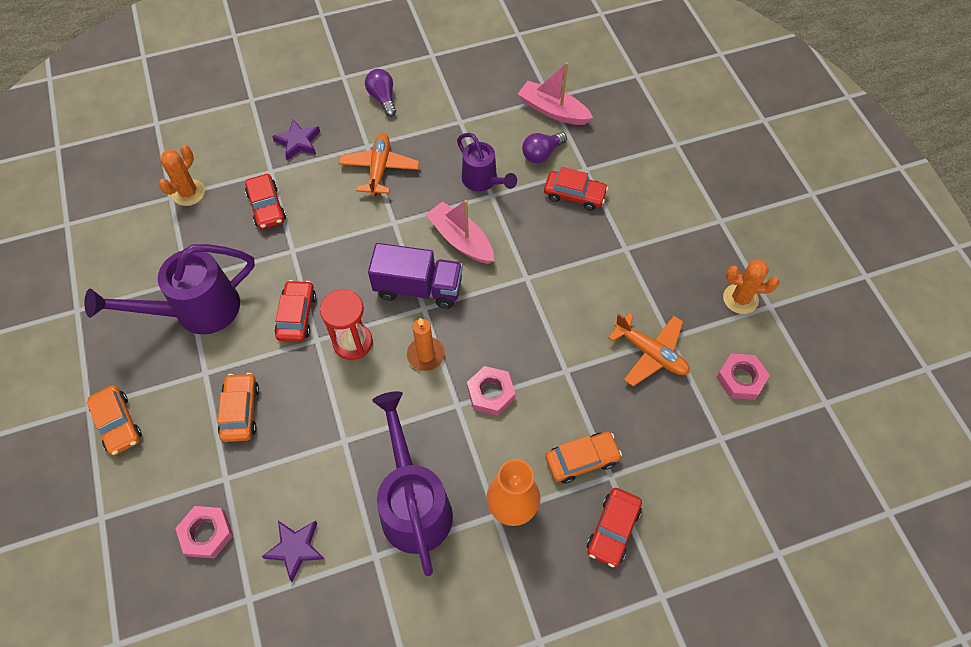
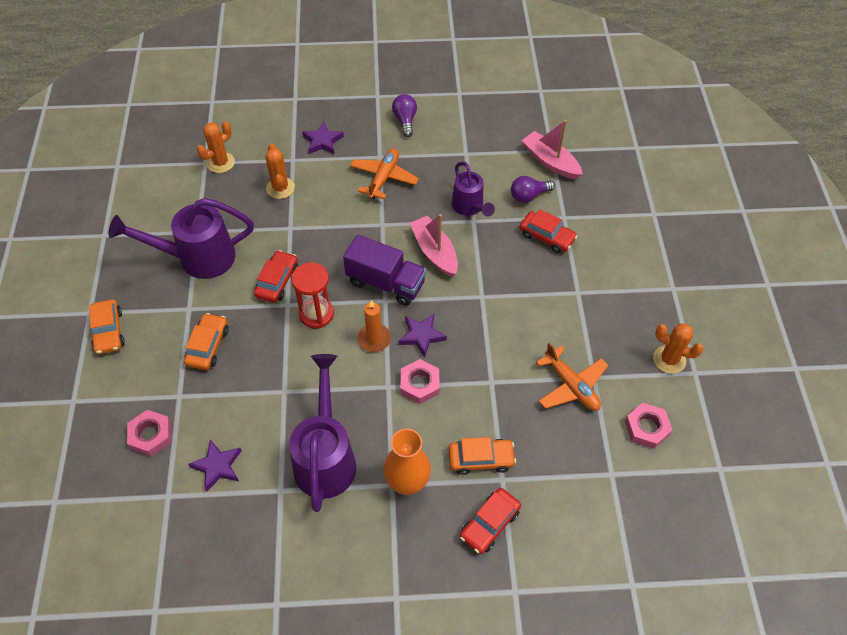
camera: 15 degrees right, 5 degrees down
(267, 207) = (280, 188): red car -> orange cactus
(476, 338) = (421, 336): none -> purple star

